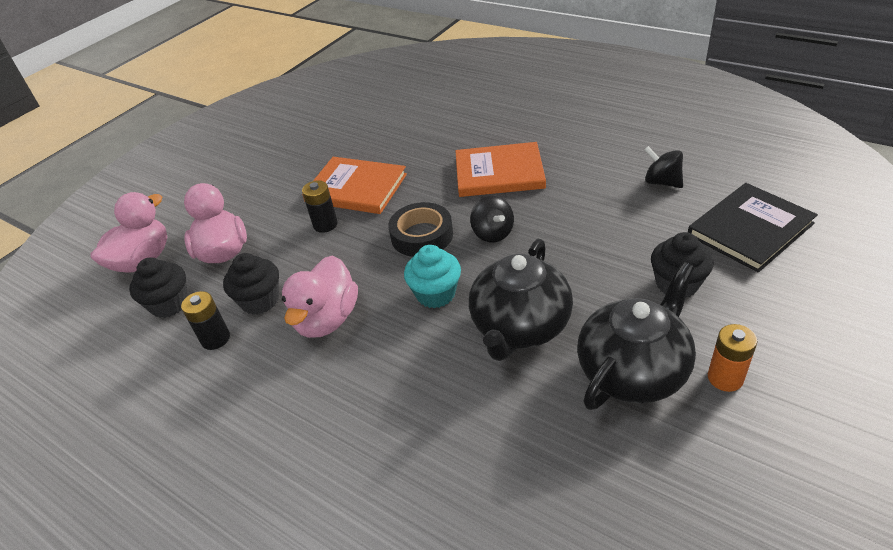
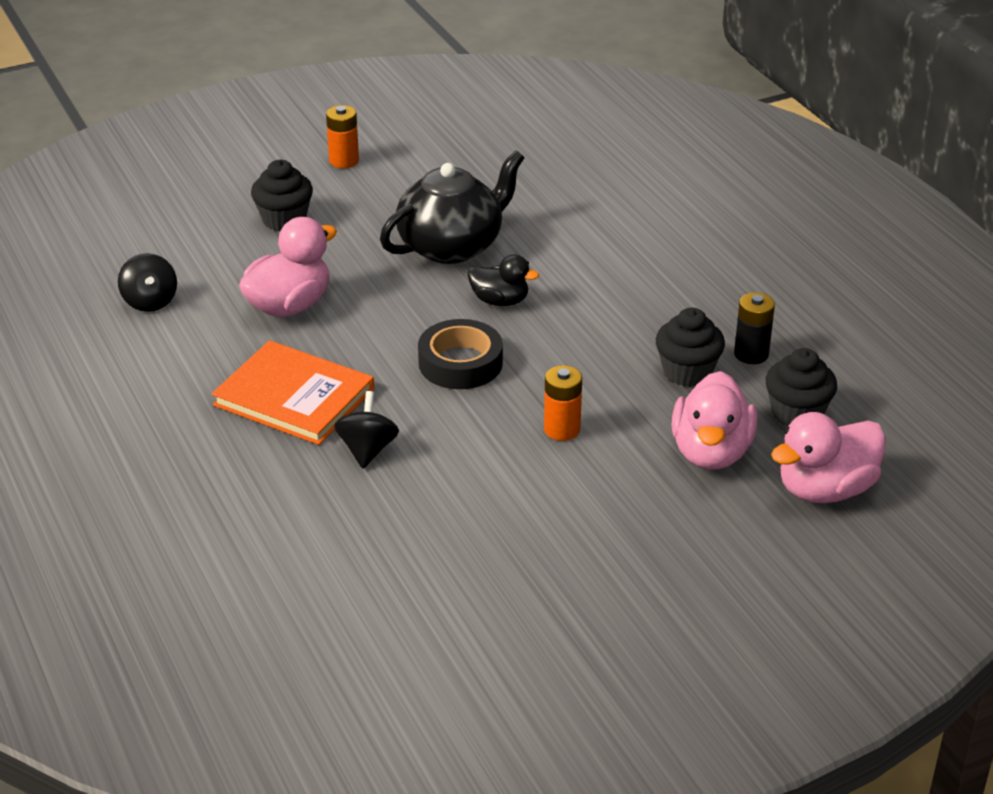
camera: 155 degrees left, 5 degrees down
(325, 225) = (562, 429): black battery -> orange battery
(327, 319) = (624, 324): pink duck -> pink duck (289, 306)
(356, 188) = (486, 464): orange book -> none
(435, 294) = (500, 301): turquoise cupcake -> black duck
(492, 233) = (384, 331): black spinning top -> black spinning top (367, 450)
(633, 371) = (400, 188): black teapot -> none
(750, 229) = (156, 229): black book -> none

